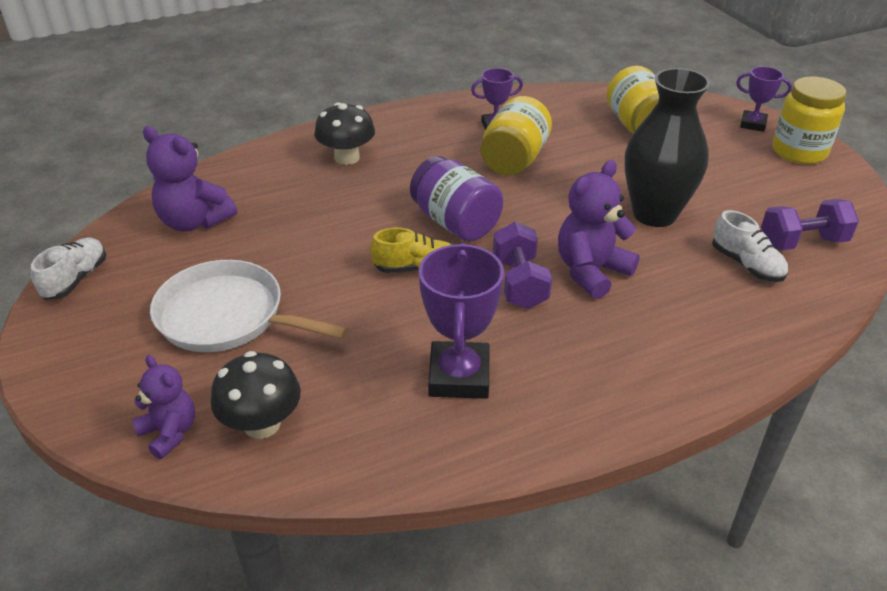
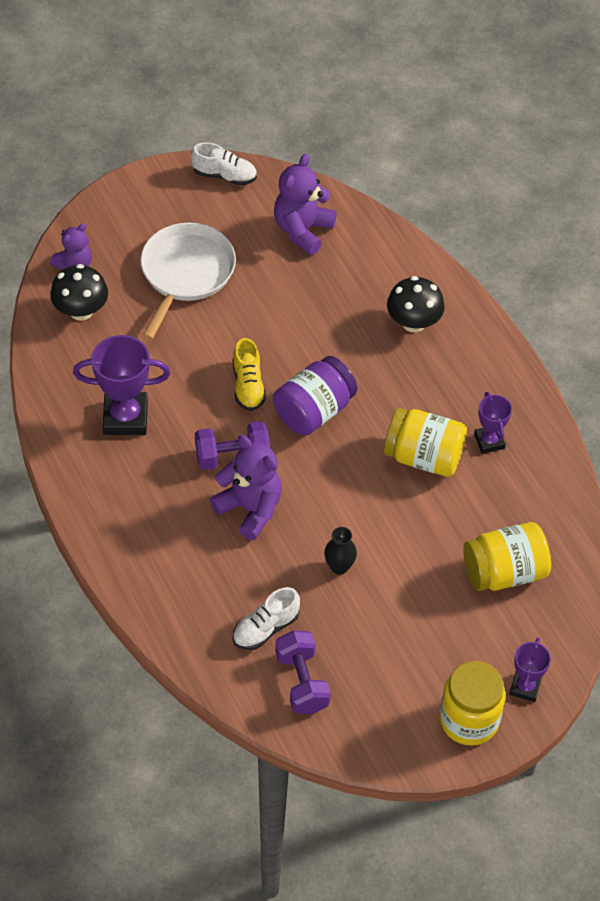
camera: 85 degrees right, 15 degrees up
(654, 214) = (339, 566): black vase -> black vase, size x0.43

